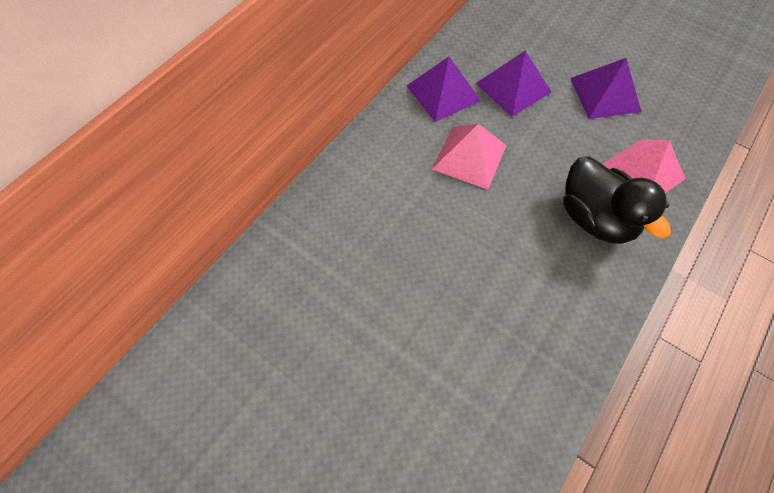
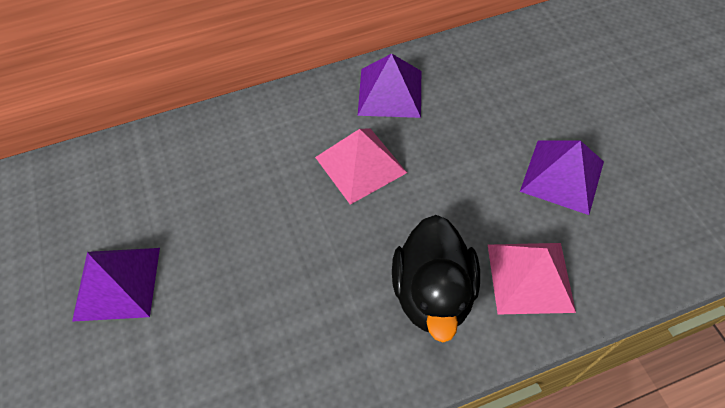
camera: 35 degrees right, 5 degrees down
(513, 87) = (465, 120): purple pyramid -> purple pyramid (117, 283)

